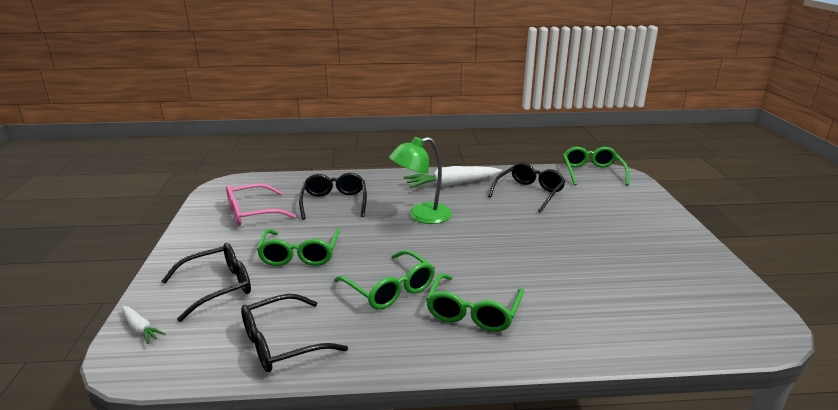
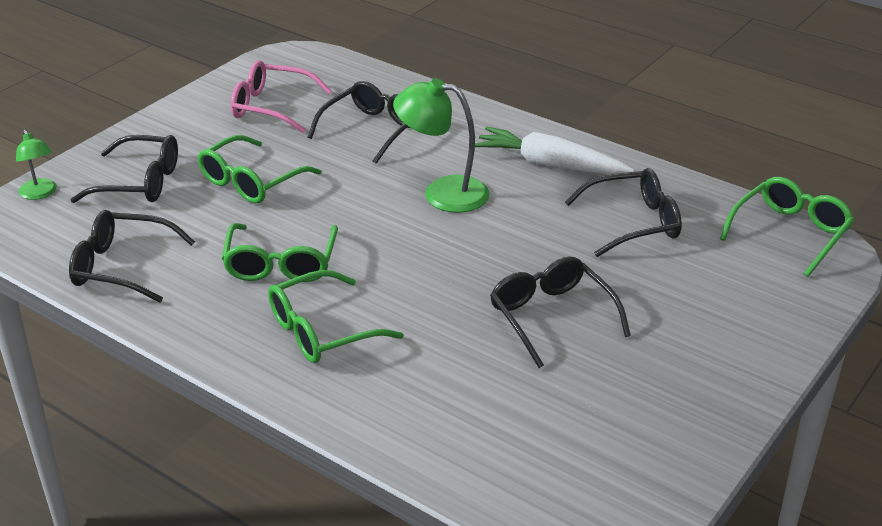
camera: 40 degrees right, 10 degrees up
(140, 328) = (40, 194): white carrot -> green lamp
(568, 246) = (551, 317): none -> black glasses

